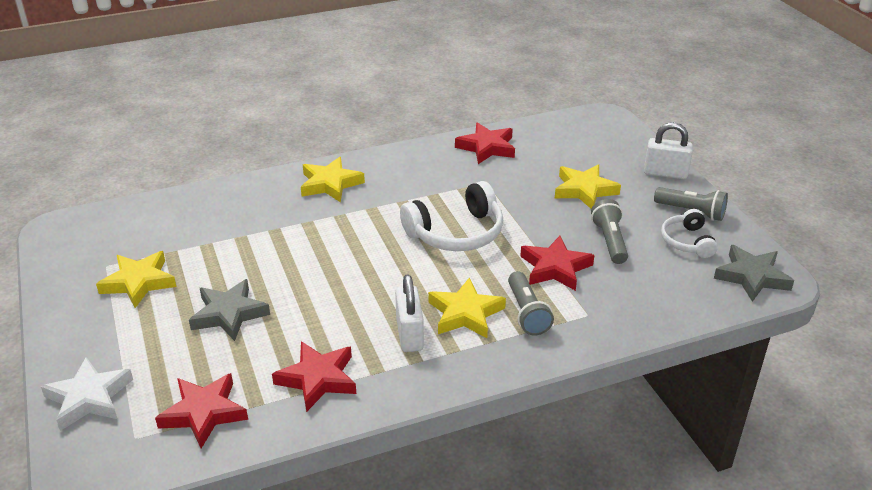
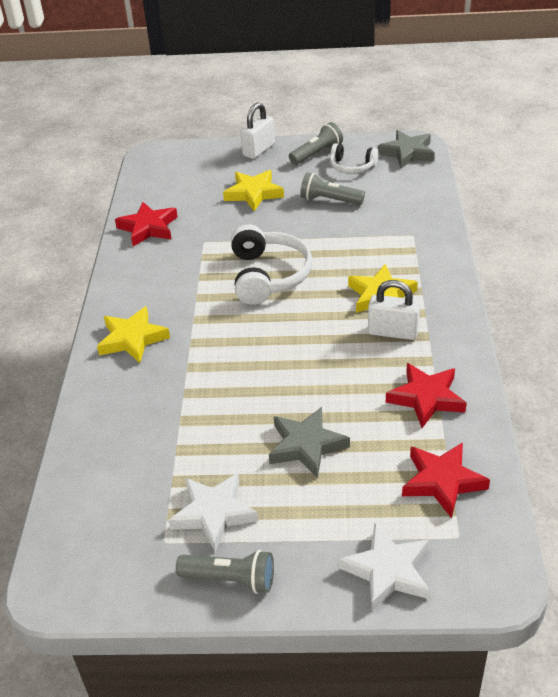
camera: 65 degrees left, 5 degrees up
(139, 282) = (214, 513): yellow star -> white star
(527, 313) = (396, 263): grey flashlight -> grey flashlight (230, 579)
(555, 268) = (348, 235): red star -> none

